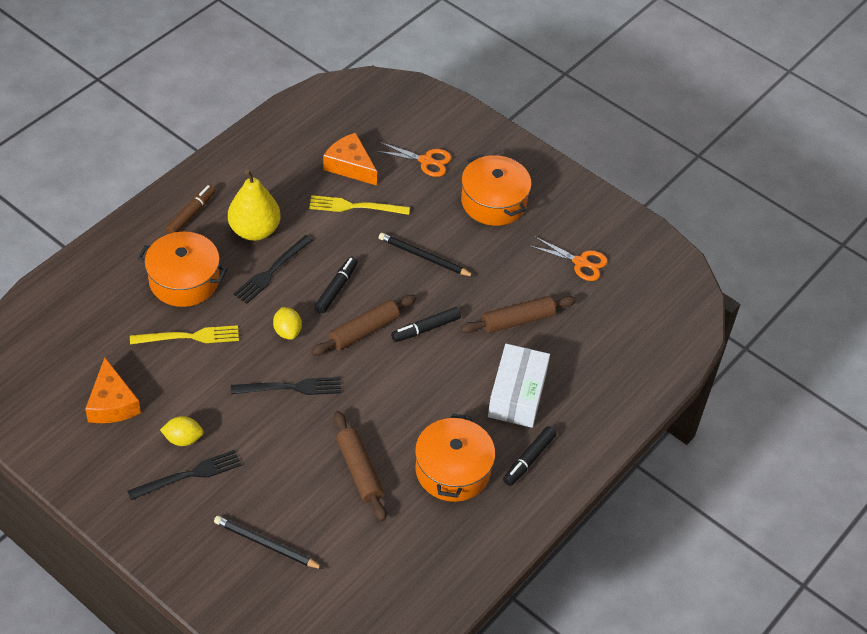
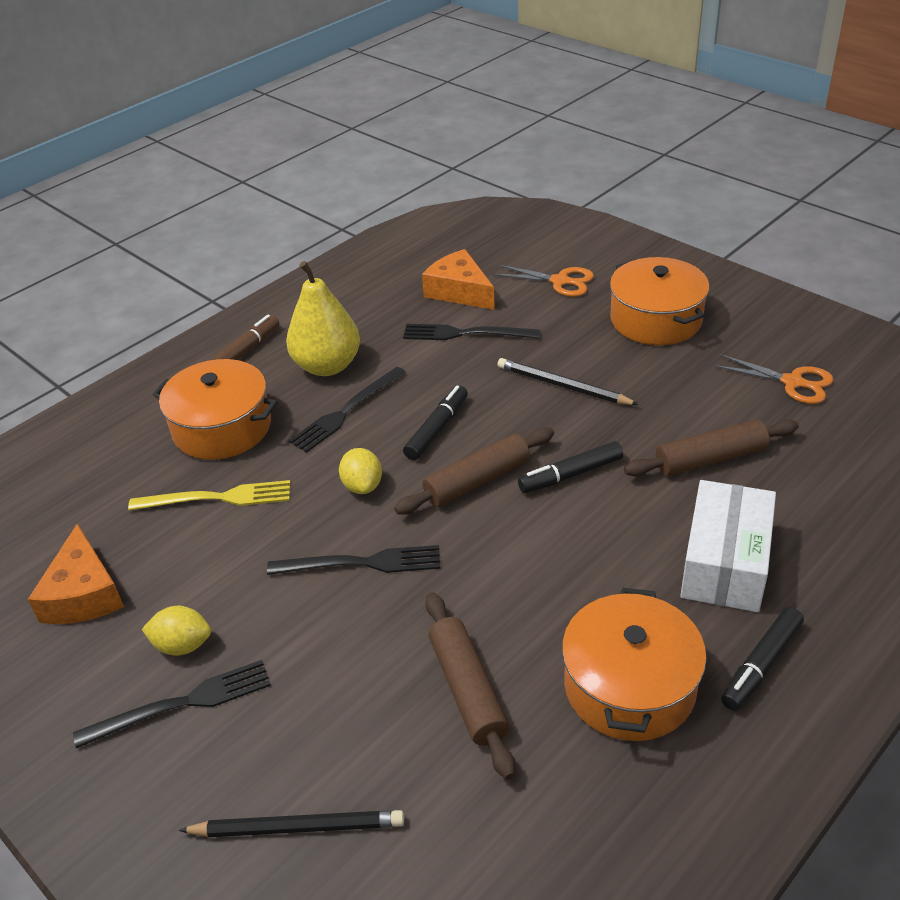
camera: 10 degrees right, 10 degrees down
(266, 544) = (297, 827): black pencil -> black pencil turned 150 degrees clockwise
(355, 206) = (466, 333): yellow fork -> black fork

